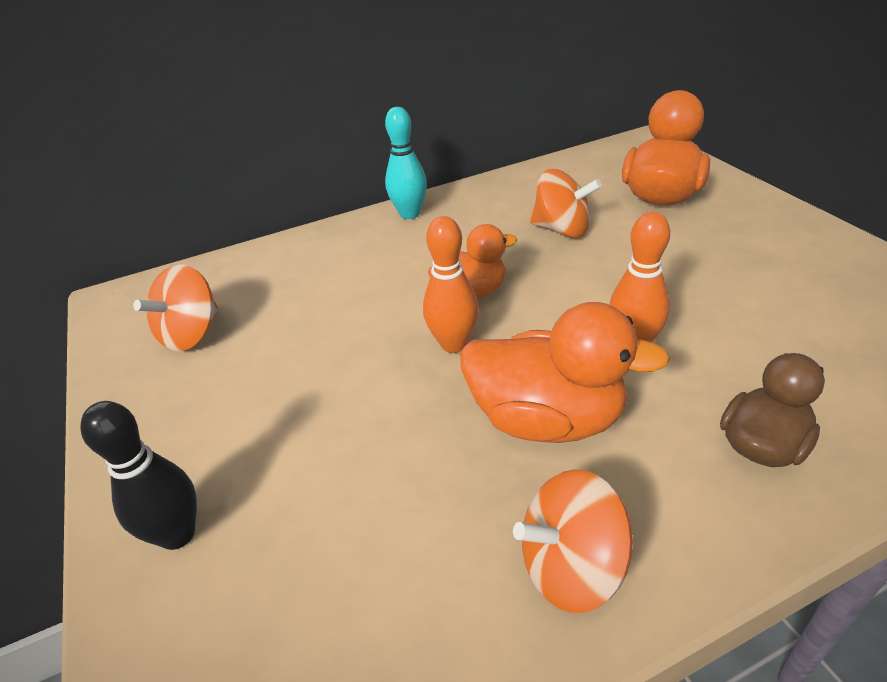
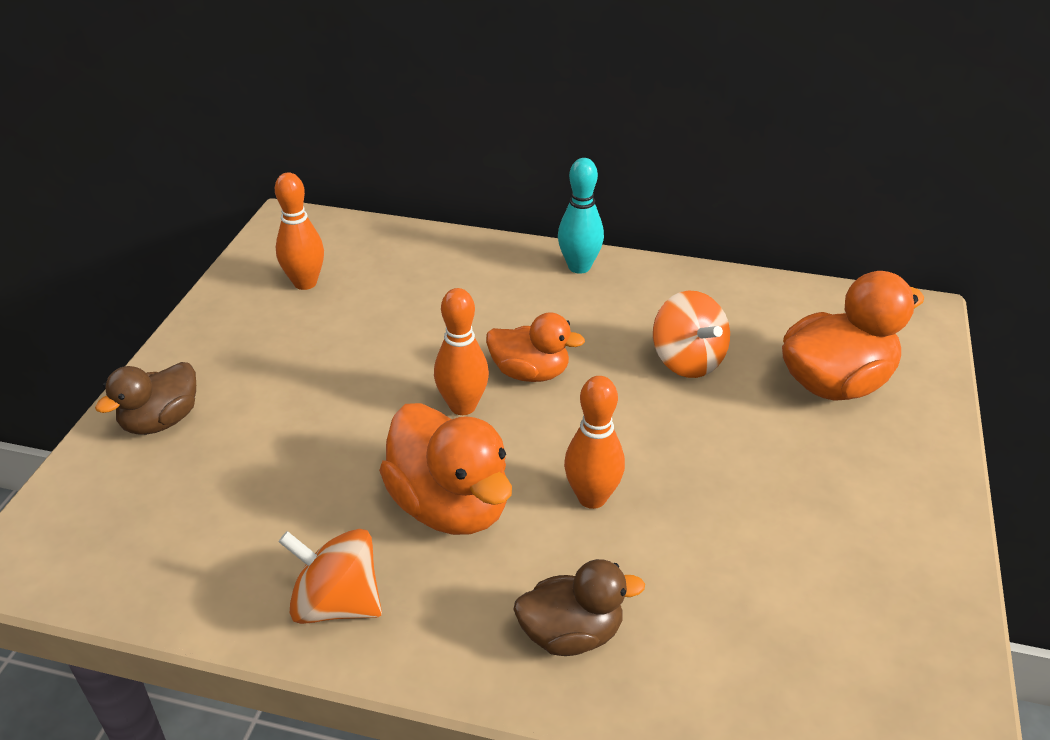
camera: 35 degrees right, 0 degrees up
(177, 534) = (161, 421): black bowling pin -> brown duck
(192, 334) = (305, 283): orange spinning top -> orange bowling pin

